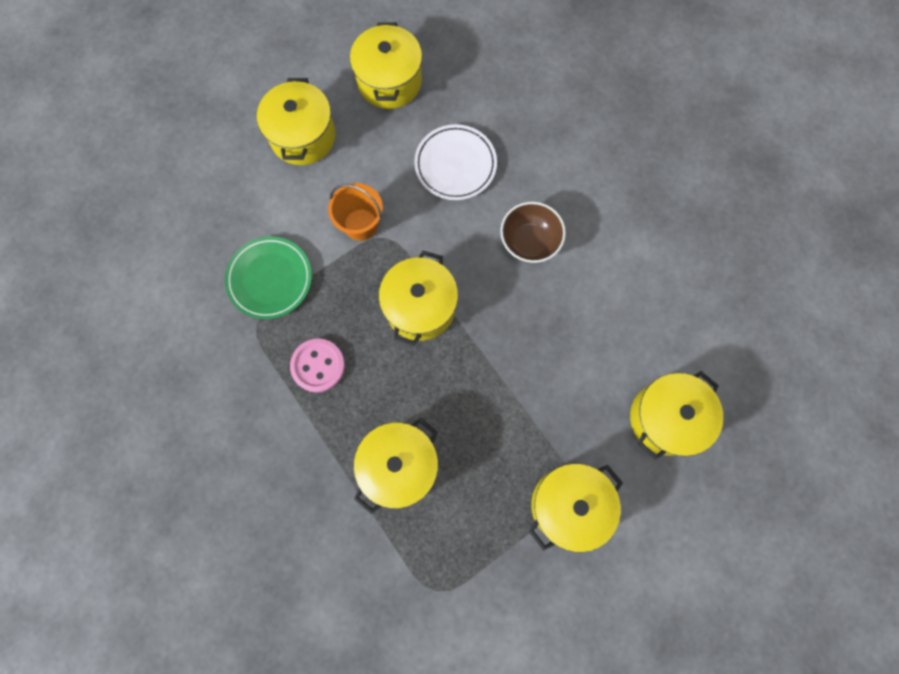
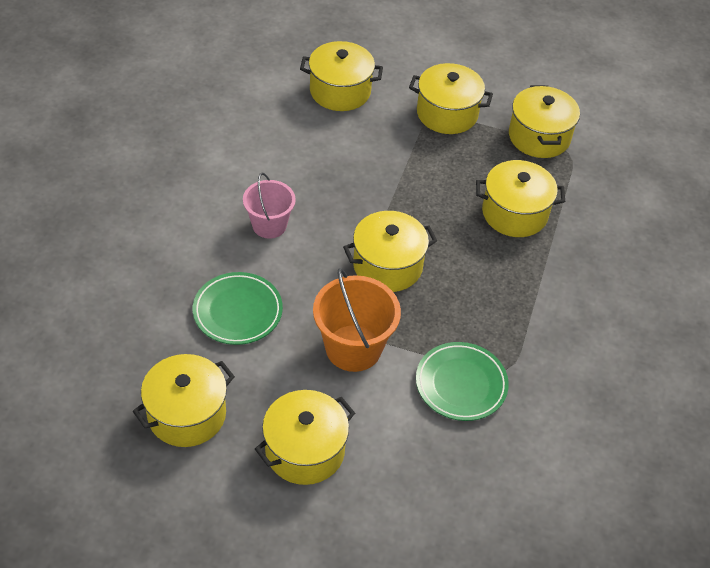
camera: 130 degrees left, 25 degrees down
(318, 366) = (496, 304): pink button -> none
(361, 224) = (353, 348): orange bucket -> orange bucket, size x1.51
(455, 165) = (237, 311): white plate -> green plate
(476, 578) = (539, 137): none -> yellow pot
(529, 242) = (269, 225): brown bowl -> pink bucket

